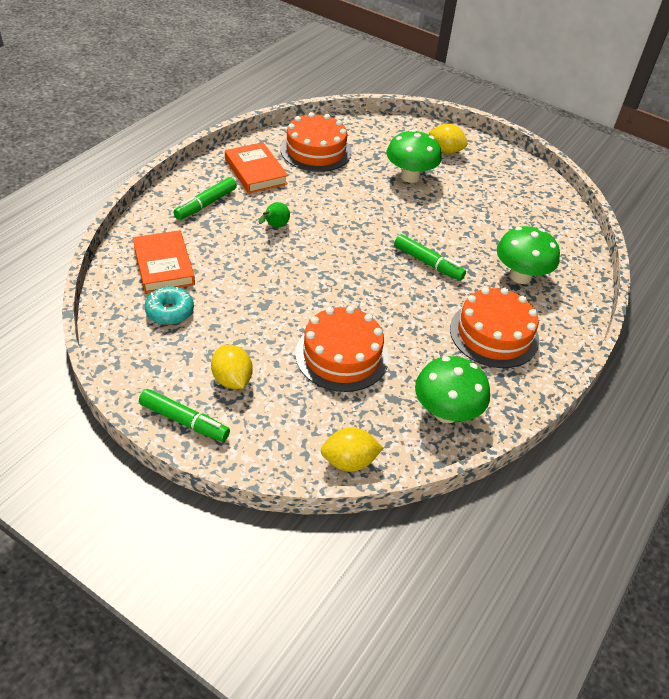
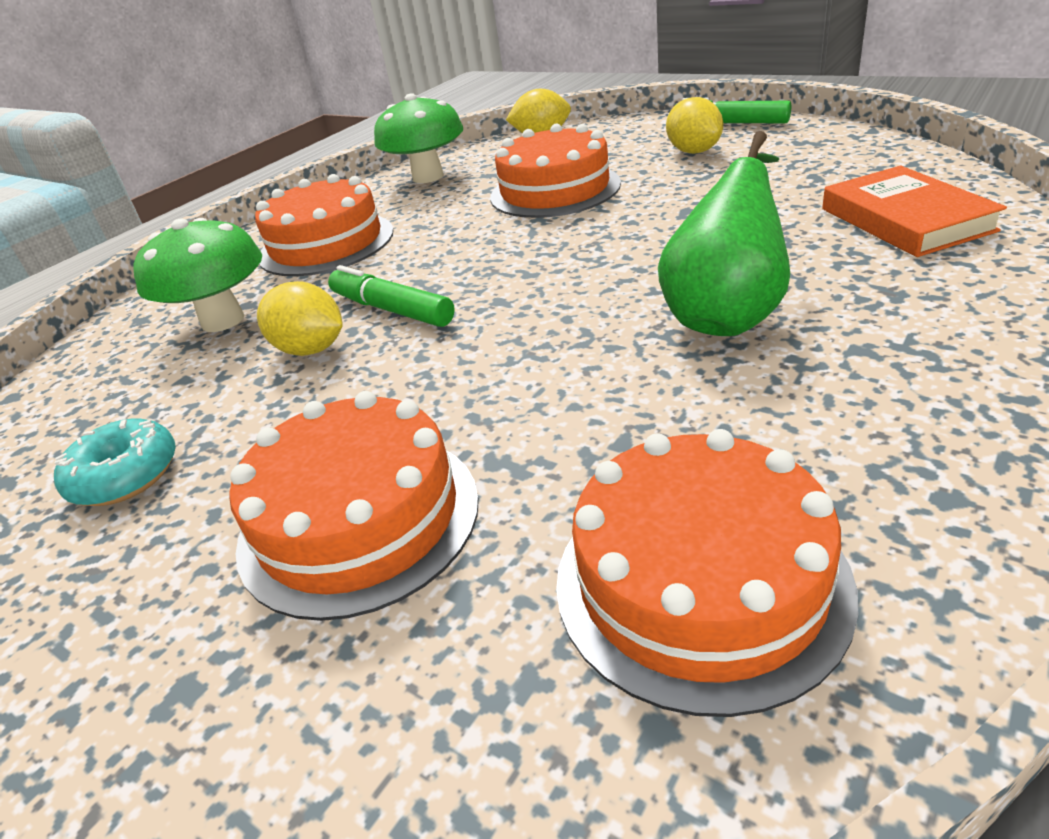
camera: 170 degrees left, 10 degrees down
(170, 311) = (833, 180): turquoise donut -> turquoise donut (125, 476)
(206, 204) = (934, 329): green marker -> none
(255, 171) = (872, 446): orange book -> none
(275, 226) = (727, 314): green pear -> green pear, size x2.03
(410, 176) = (359, 519): green mushroom -> orange cake
(445, 151) = (168, 679): yellow lemon -> yellow lemon (311, 349)

